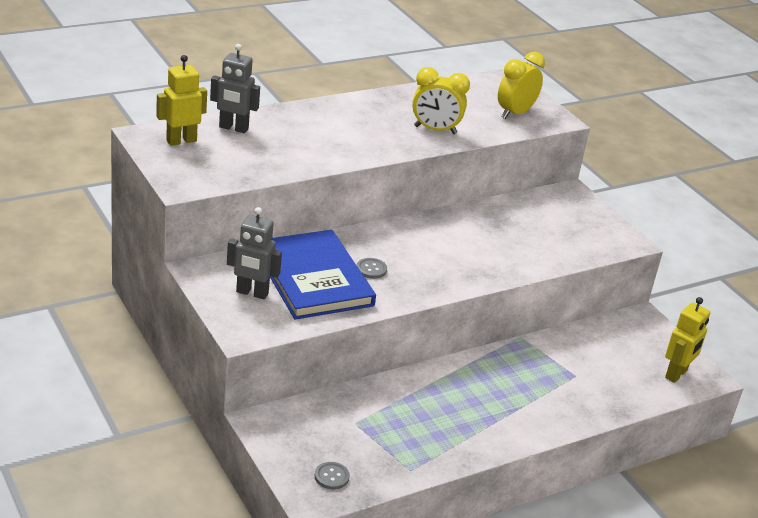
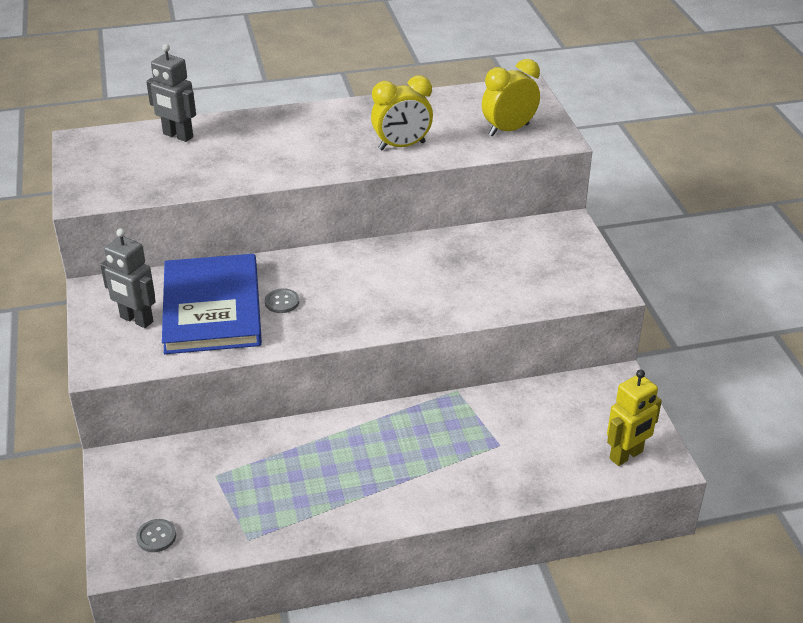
camera: 20 degrees right, 5 degrees up
(181, 141) = (114, 147): yellow robot -> none
(435, 130) = (402, 146): yellow clock -> yellow clock turned 45 degrees counterclockwise

